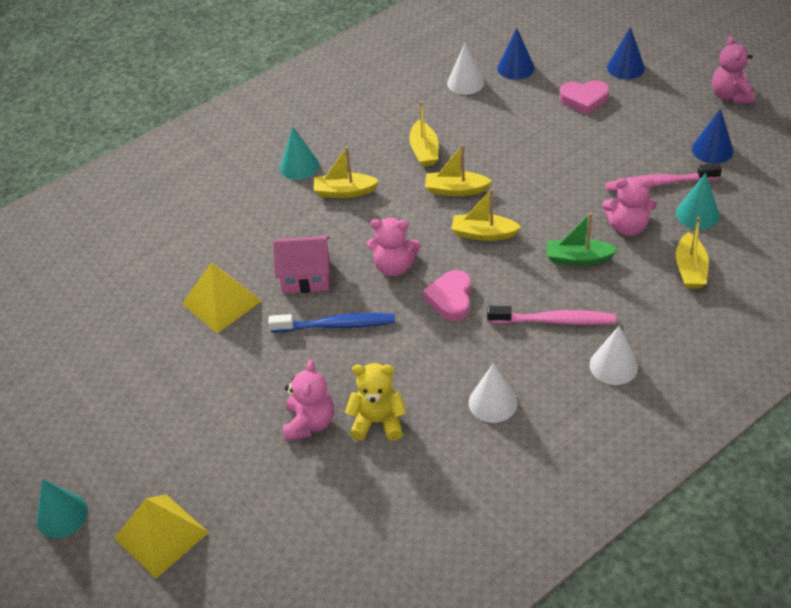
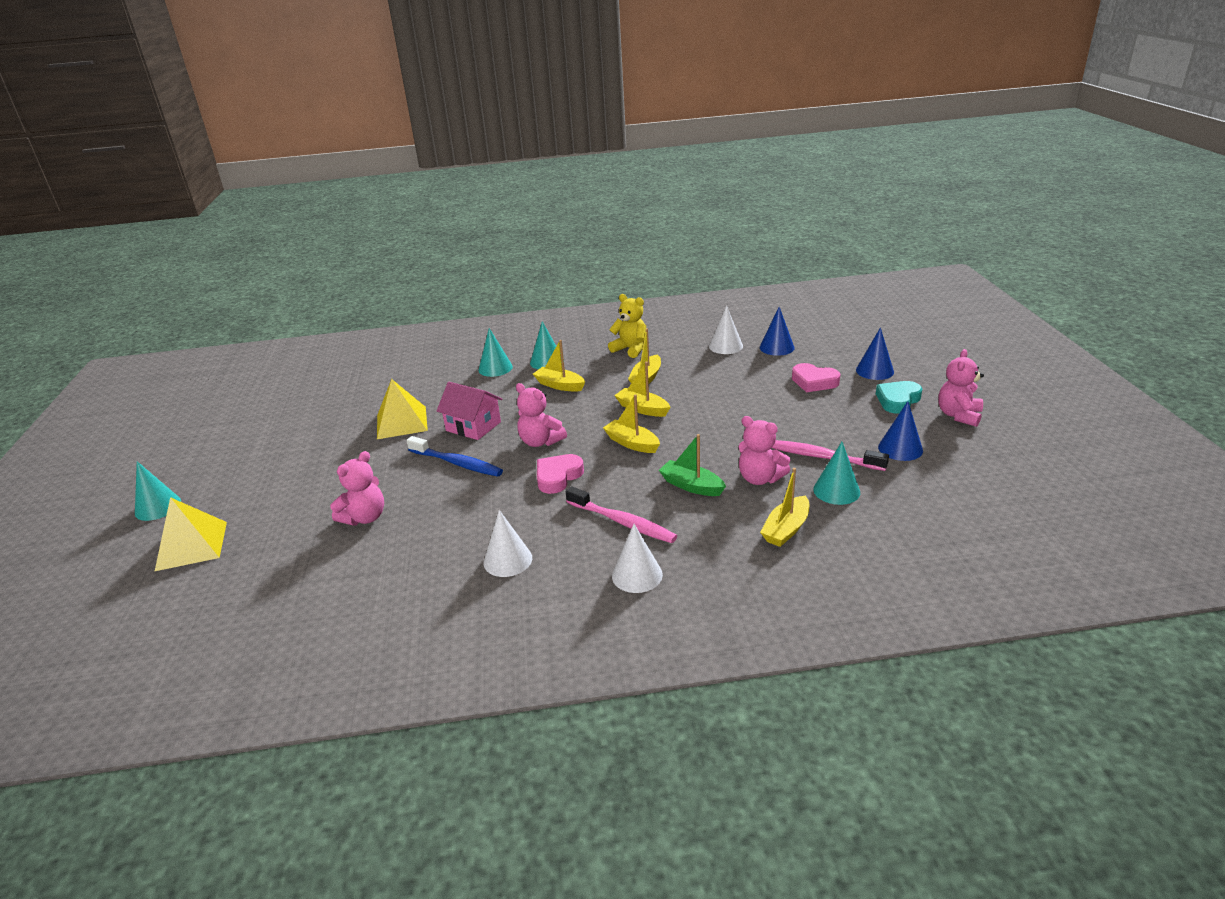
camera: 30 degrees right, 15 degrees down
(250, 195) = (495, 368): none -> turquoise cone
(378, 422) = (410, 537): yellow teddy bear -> yellow teddy bear (630, 349)
(671, 96) = (898, 400): none -> turquoise heart

